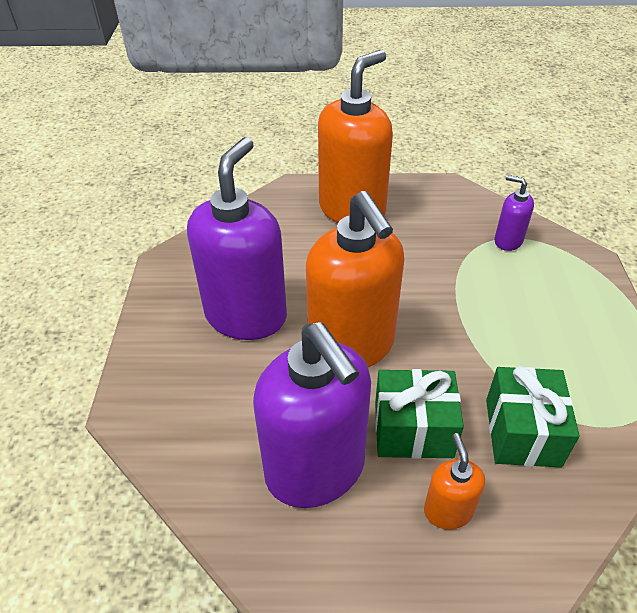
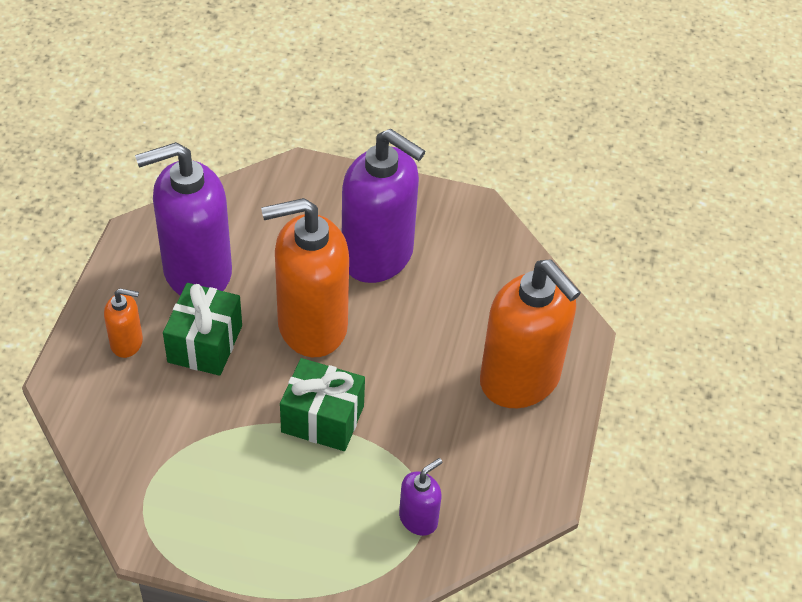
camera: 100 degrees right, 5 degrees up
(522, 432) = (169, 420): green gift -> green gift (322, 419)

